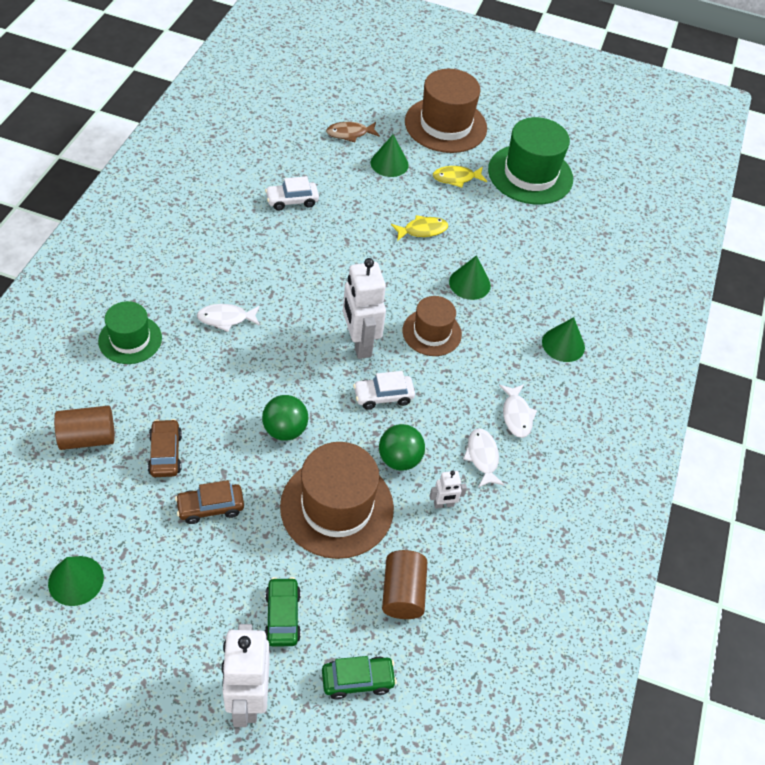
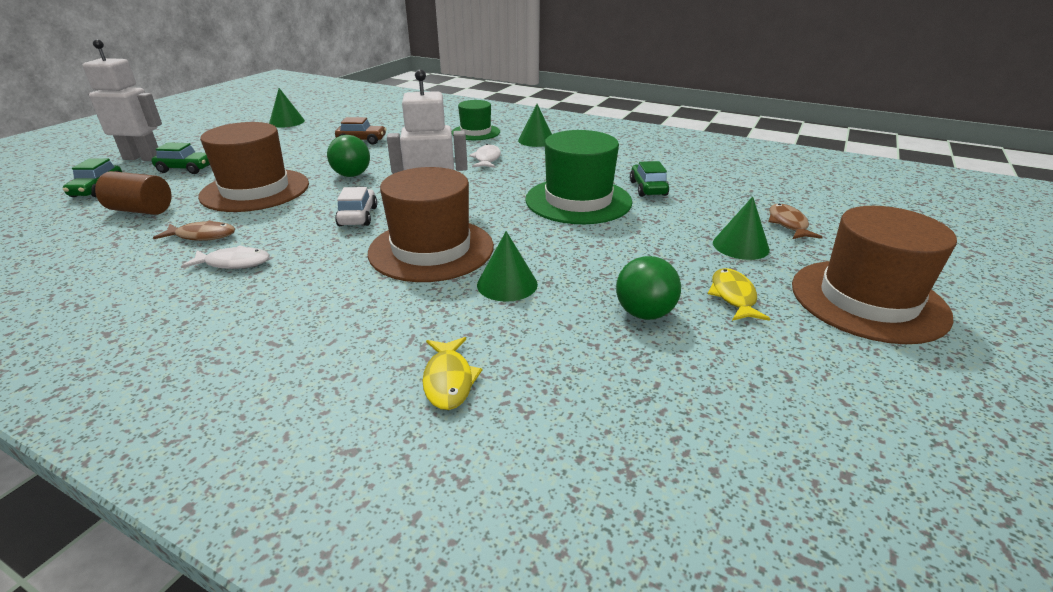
camera: 105 degrees right, 20 degrees down
(87, 438) = (392, 123): brown cylinder -> none
(210, 507) = (302, 151): brown car -> none
(292, 201) = (647, 188): white car -> green car
(399, 459) = (276, 219): green ball -> green ball (644, 313)
(422, 230) = (611, 258): yellow fish -> yellow fish (449, 380)
(432, 332) = (431, 249): brown hat -> brown hat, size x1.66
(443, 504) = (202, 236): white robot -> brown fish
(516, 415) = (269, 293): white fish -> none
(530, 174) = (783, 382): green hat -> green hat (578, 201)
(563, 344) = (360, 355): green cone -> green cone (536, 140)

